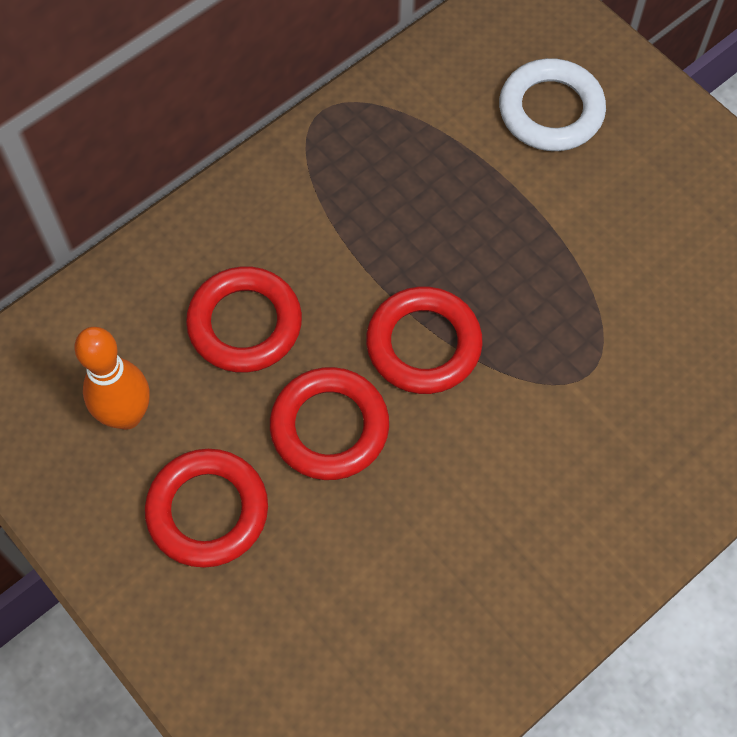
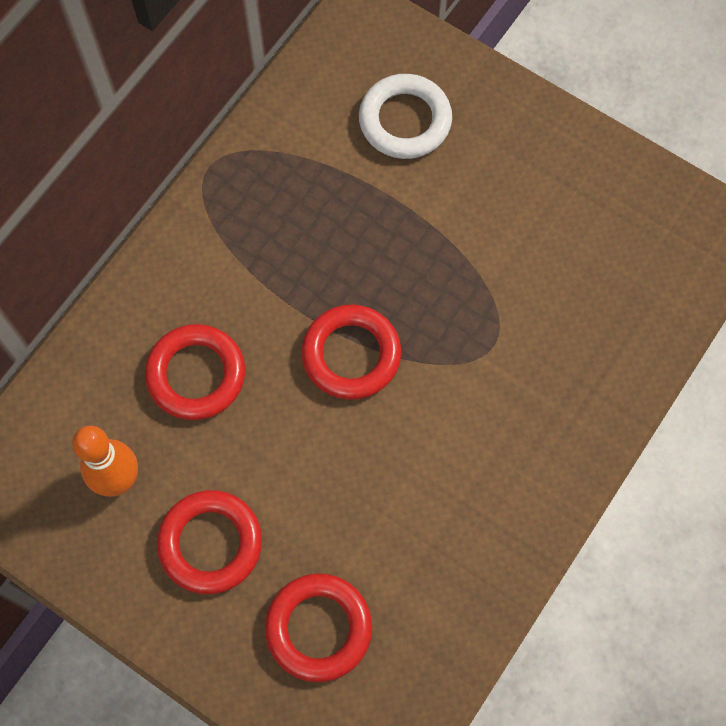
camera: 15 degrees left, 5 degrees up
(329, 427) = (292, 446): red ring -> red ring (318, 628)

